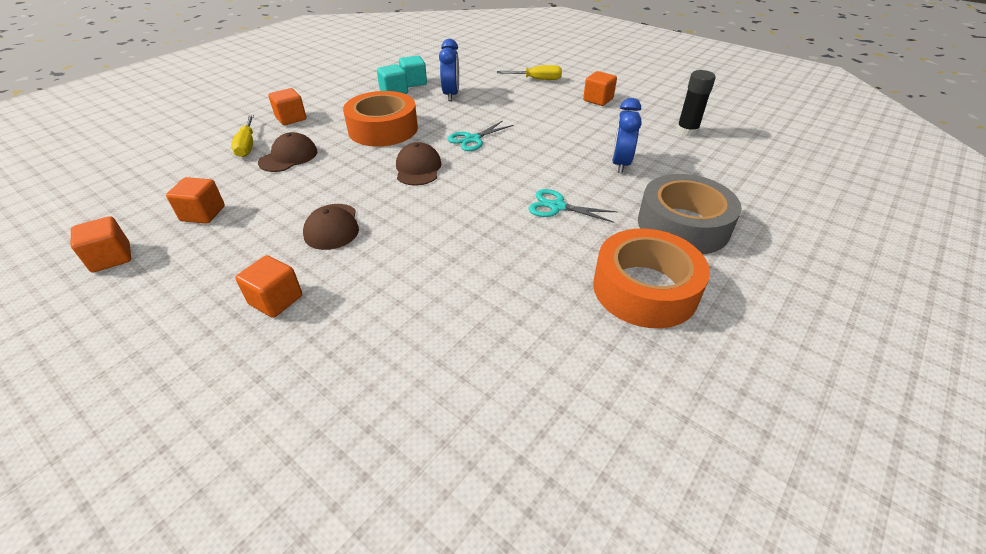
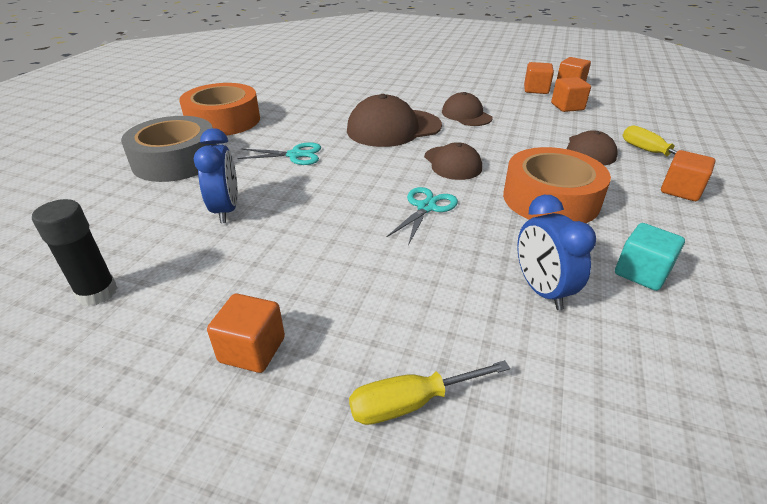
camera: 160 degrees right, 5 degrees down
(276, 300) = (448, 86): orange cube -> orange cube (536, 90)
(414, 82) = (649, 311): turquoise cube -> none
(434, 223) = (393, 128): none -> brown cap

